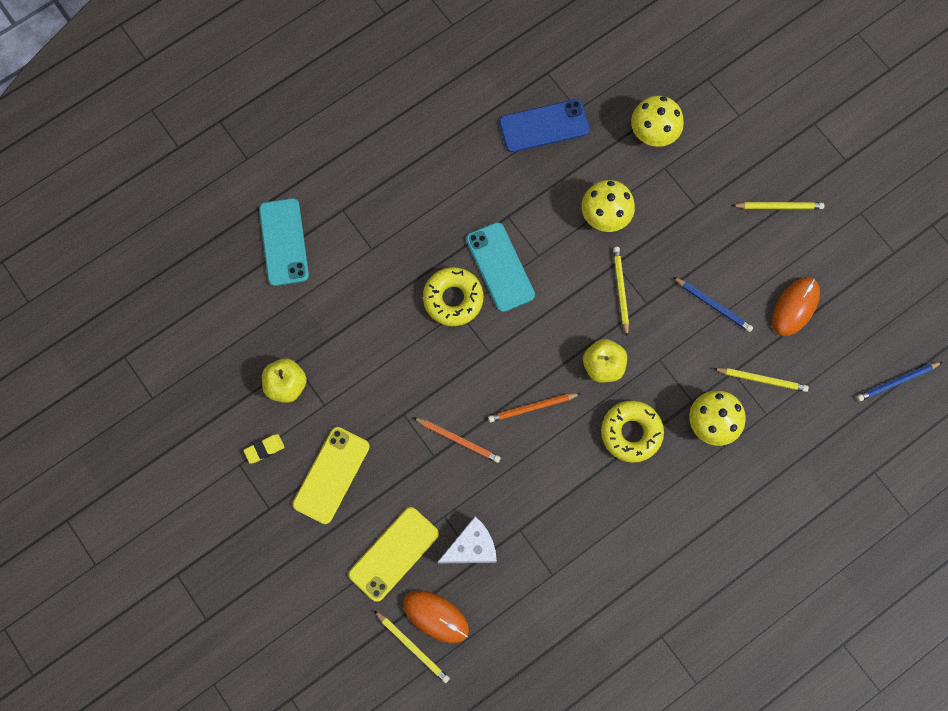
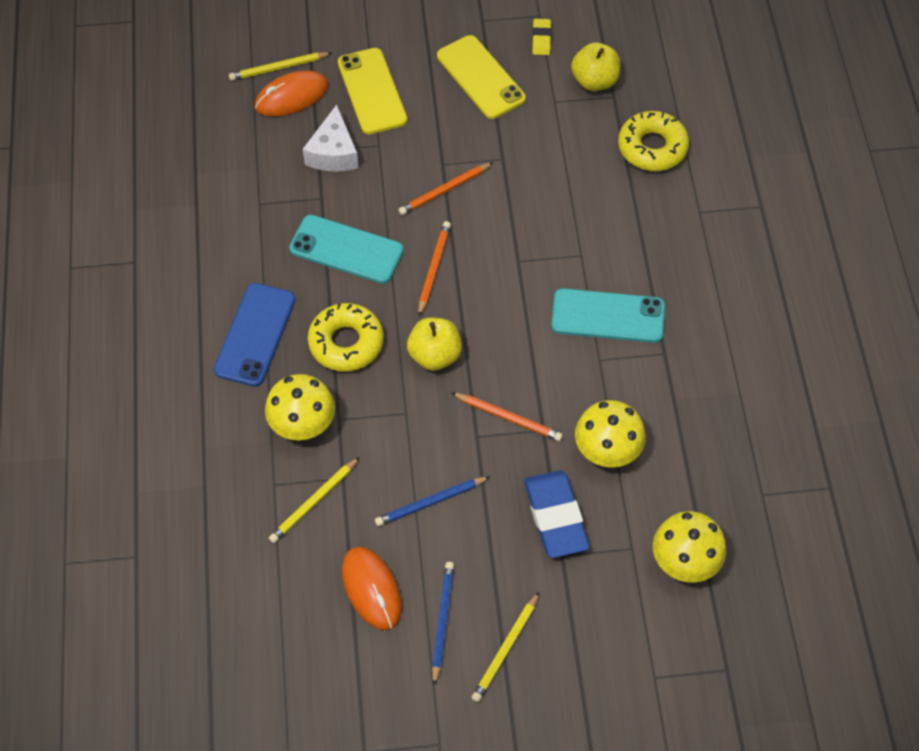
camera: 120 degrees right, 15 degrees down
(284, 242) = (752, 141): turquoise phone -> turquoise phone (346, 250)
(453, 299) = (598, 256): yellow donut -> yellow donut (652, 147)
(544, 126) = (759, 447): blue phone -> blue phone (255, 335)
(621, 290) = (508, 418): yellow pencil -> orange pencil
(673, 223) = (555, 517): none -> blue eraser
(897, 381) = (212, 647): blue pencil -> blue pencil (442, 622)

